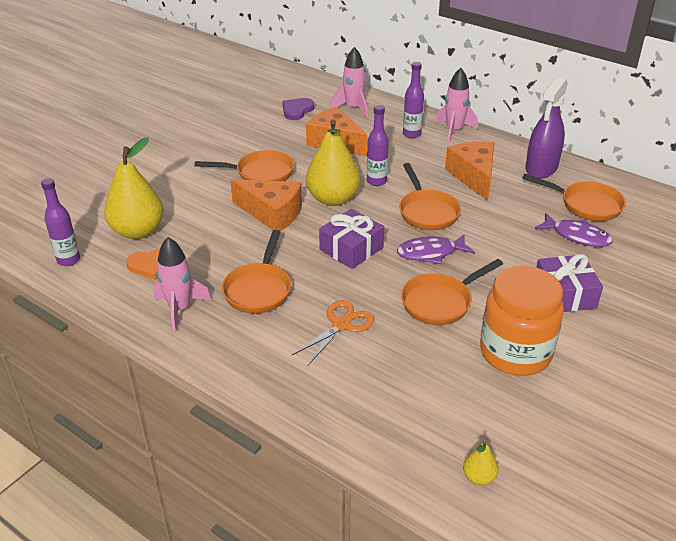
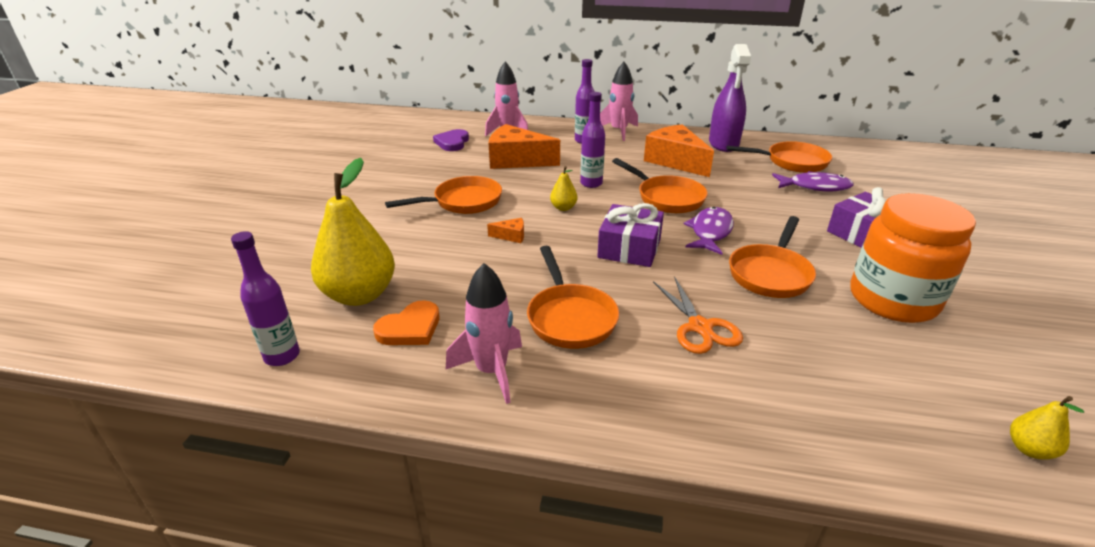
camera: 25 degrees left, 5 degrees down
(272, 213) = (511, 236): orange cheese -> orange cheese, size x0.42
(333, 199) = (563, 208): yellow pear -> yellow pear, size x0.44
(342, 325) = (700, 327): orange scissors -> orange scissors turned 150 degrees clockwise
(430, 253) = (710, 232): purple fish -> purple fish turned 150 degrees clockwise

